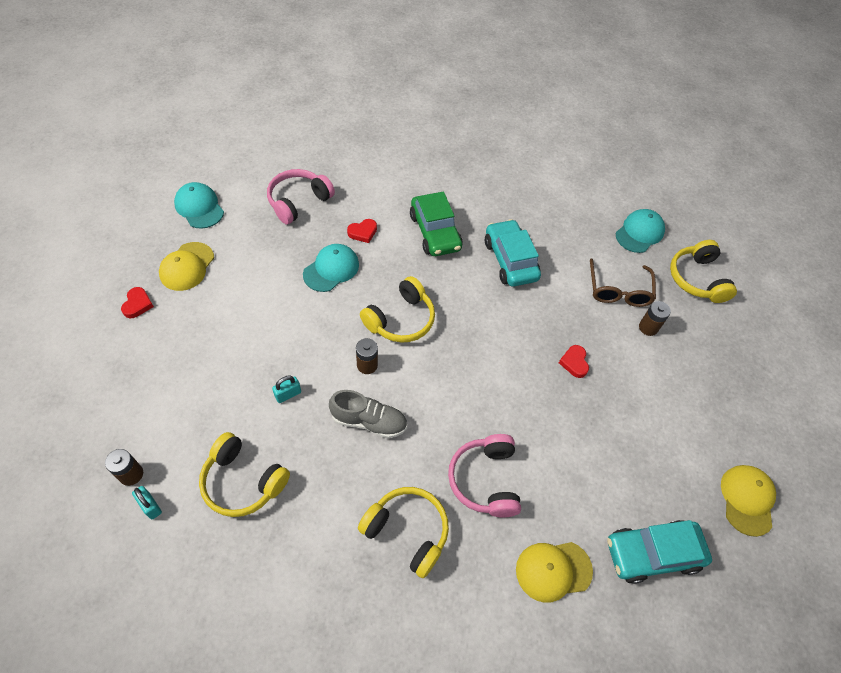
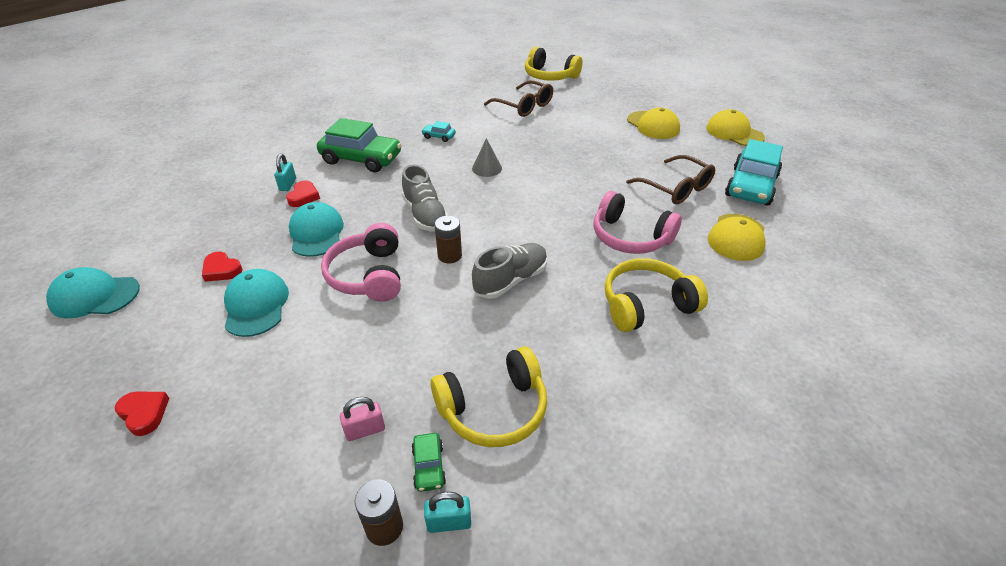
camera: 50 degrees left, 15 degrees down
(181, 471) = (429, 466): none -> green car
(187, 266) = (158, 341): yellow cap -> yellow cap (653, 125)
(187, 420) = (365, 430): none -> pink padlock
(288, 394) = (423, 325): turquoise padlock -> turquoise padlock (288, 185)
(298, 201) = (207, 220): pink headphones -> pink headphones (368, 275)
(400, 319) = (425, 215): yellow headphones -> grey shoe
(494, 322) = (487, 168): none -> grey cone
(510, 260) = (439, 137): turquoise car -> turquoise car, size x0.43
(574, 362) = (564, 149): red heart -> red heart (222, 270)
(590, 485) = (676, 188): none -> brown glasses
(639, 233) = (486, 78): turquoise cap -> turquoise cap (256, 305)
(648, 327) = (567, 109): brown battery -> none

